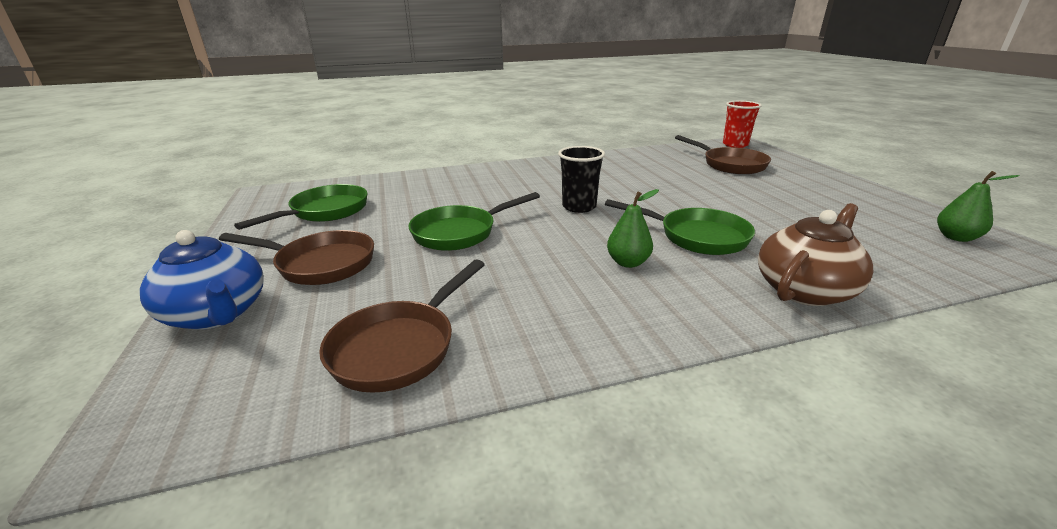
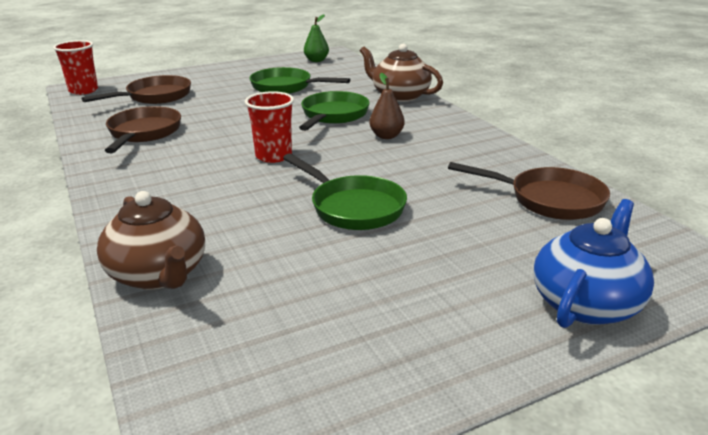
camera: 100 degrees left, 0 degrees up
(320, 264) = (460, 275): brown pan -> brown pan (143, 133)
(325, 212) = (306, 328): green pan -> green pan (286, 87)
(417, 180) = (159, 274): none -> brown teapot
(579, 207) = (273, 156): black cup -> red cup
(628, 262) = (386, 136): green pear -> brown pear

